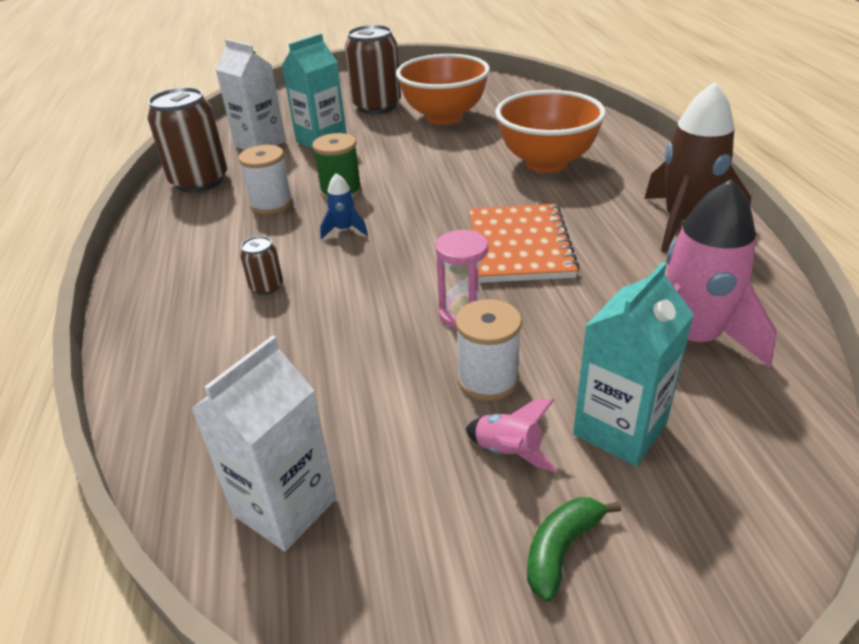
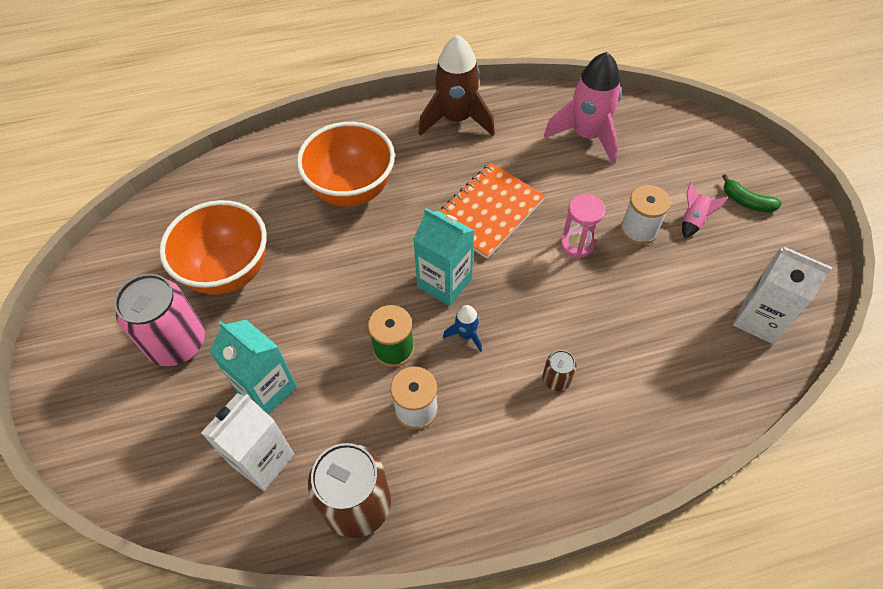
camera: 95 degrees left, 20 degrees up
(377, 106) = (177, 343): brown can -> pink can
(519, 246) = (488, 212): orange notebook -> orange notebook turned 45 degrees counterclockwise
(619, 429) = (665, 174): turquoise carton -> turquoise carton (444, 283)

